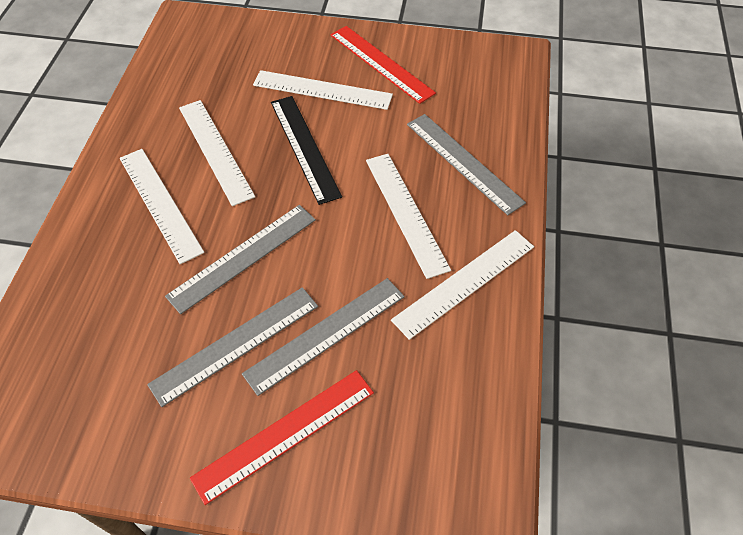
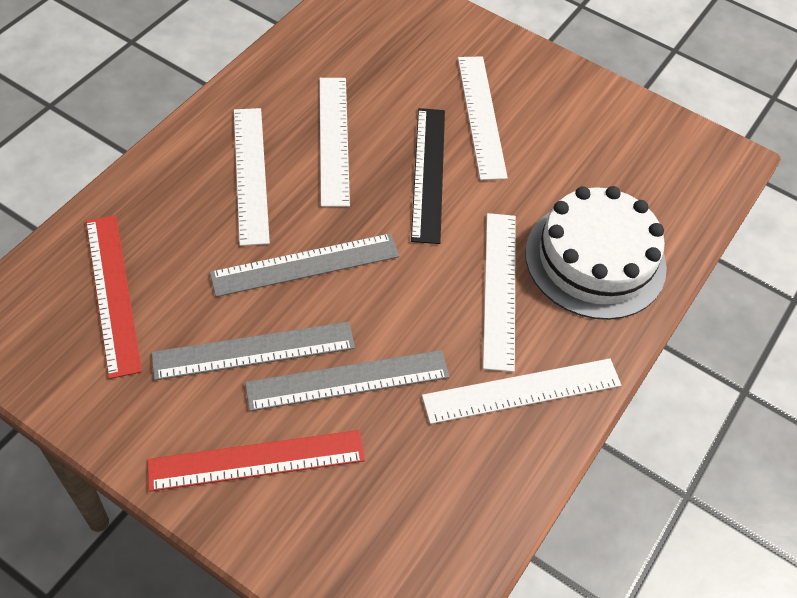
camera: 20 degrees right, 0 degrees up
(322, 90) = (481, 116): white ruler -> white ruler turned 45 degrees clockwise
(381, 63) = (563, 110): red ruler -> red ruler (113, 293)
(464, 162) = (595, 259): grey ruler -> white cake

